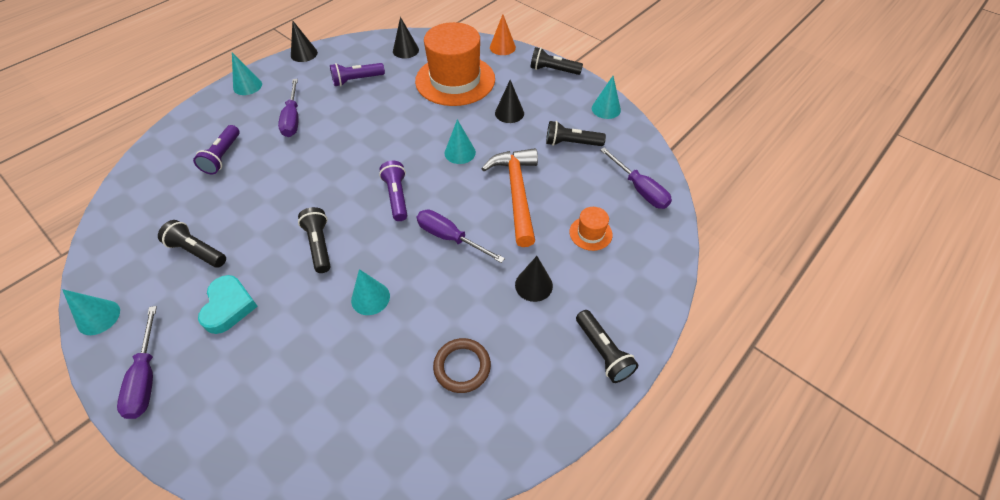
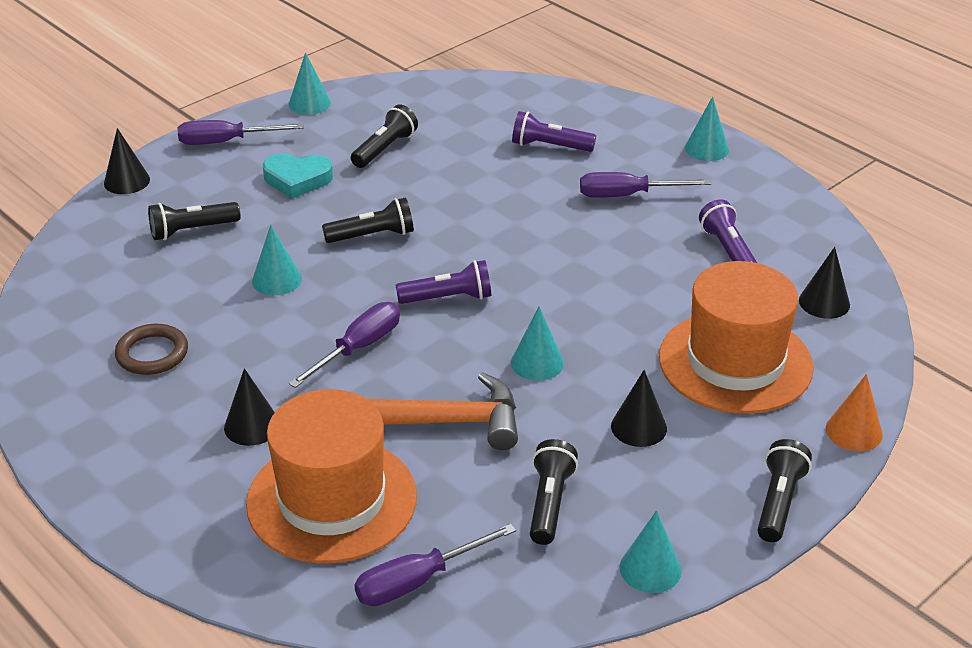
camera: 95 degrees right, 15 degrees down
(304, 54) = (798, 192): black cone -> black cone (127, 181)
(590, 233) = (332, 500): orange hat -> orange hat, size x2.37
(603, 352) = (122, 484): black flashlight -> black flashlight (192, 231)

